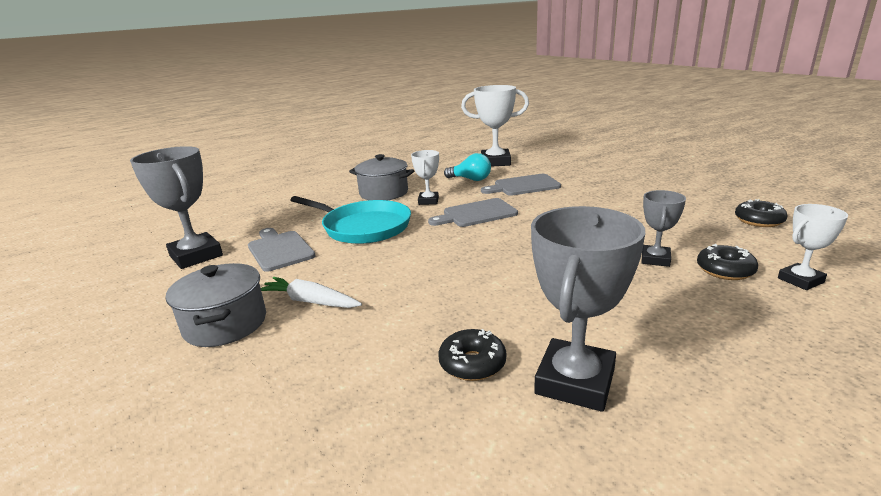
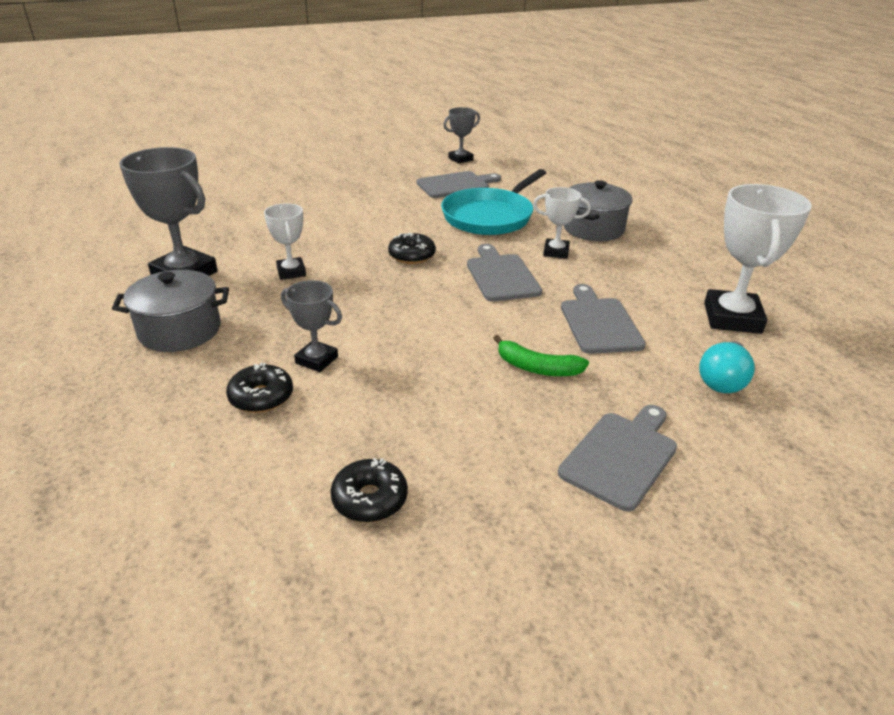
camera: 95 degrees right, 10 degrees up
(196, 256) = (460, 159): grey trophy -> grey trophy, size x0.56
(225, 324) = (346, 176): grey pot -> grey pot (180, 330)
(310, 301) = (356, 198): white carrot -> none
(470, 179) = (638, 286): turquoise light bulb -> turquoise light bulb (722, 380)
(472, 363) = (234, 244): black donut -> black donut (412, 256)
(589, 196) = (536, 368): none -> green banana
(645, 177) = (621, 456): none -> grey cutting board
(800, 280) = (202, 441): white trophy -> white trophy (291, 272)

